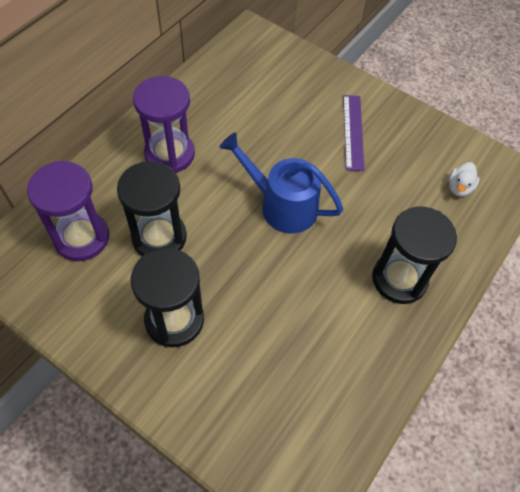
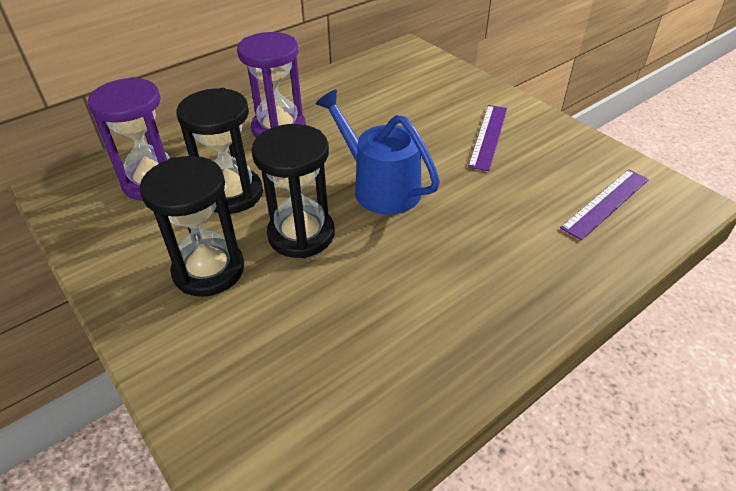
camera: 20 degrees right, 15 degrees down
(399, 279) = (498, 280): black hourglass -> black hourglass (301, 234)
(459, 188) = (606, 203): white duck -> purple ruler

